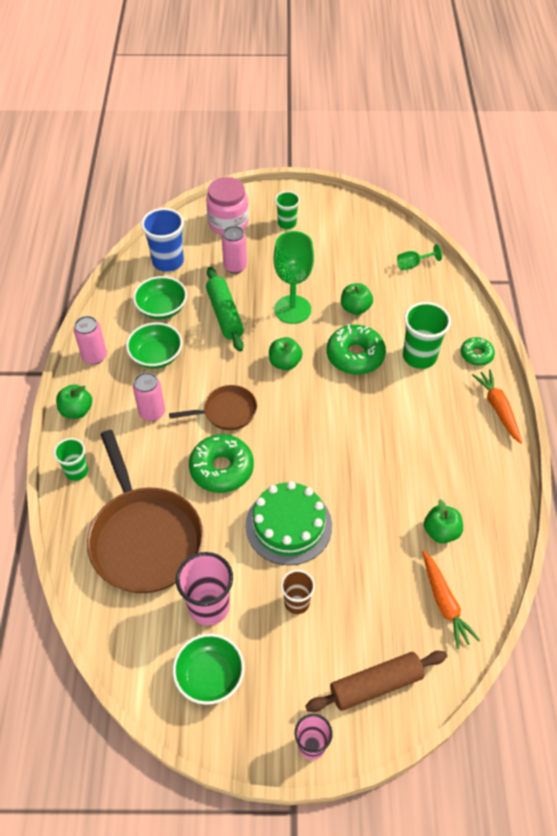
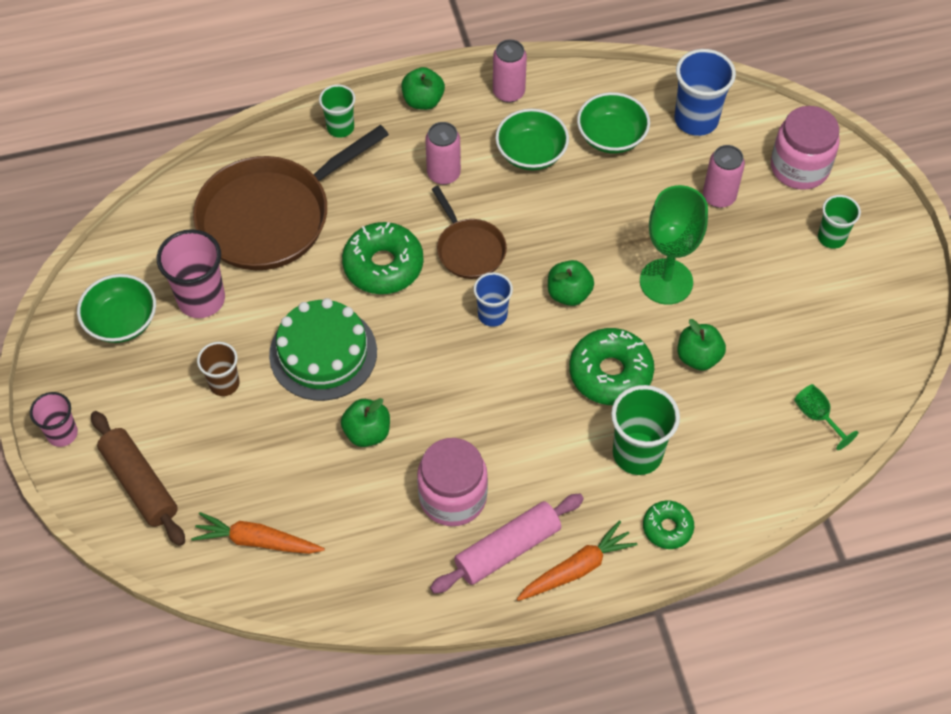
camera: 75 degrees right, 5 degrees up
(225, 314) = (627, 207): green rolling pin -> none
(288, 410) = (492, 315): none -> blue cup
(431, 466) = (453, 497): none -> pink jar
(441, 532) = (356, 523): green apple -> green apple (367, 432)
(444, 603) = (257, 541): orange carrot -> orange carrot turned 45 degrees clockwise
(477, 443) = (507, 549): none -> pink rolling pin

